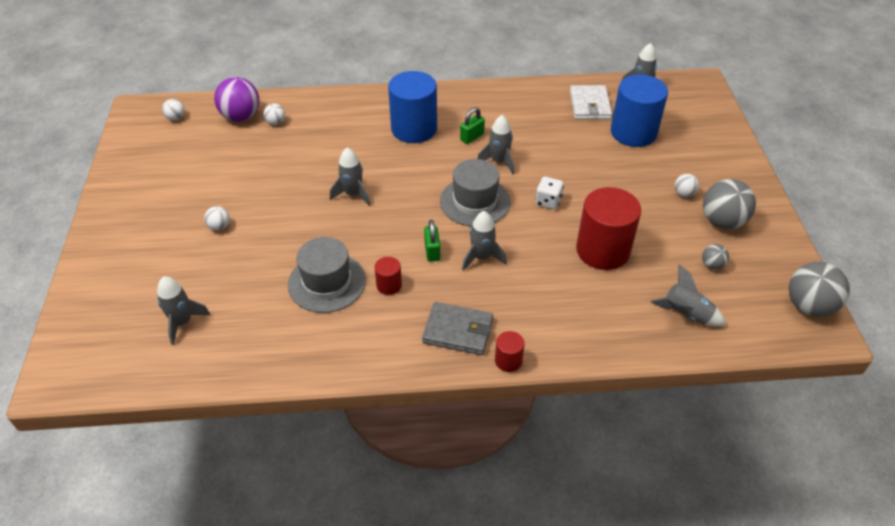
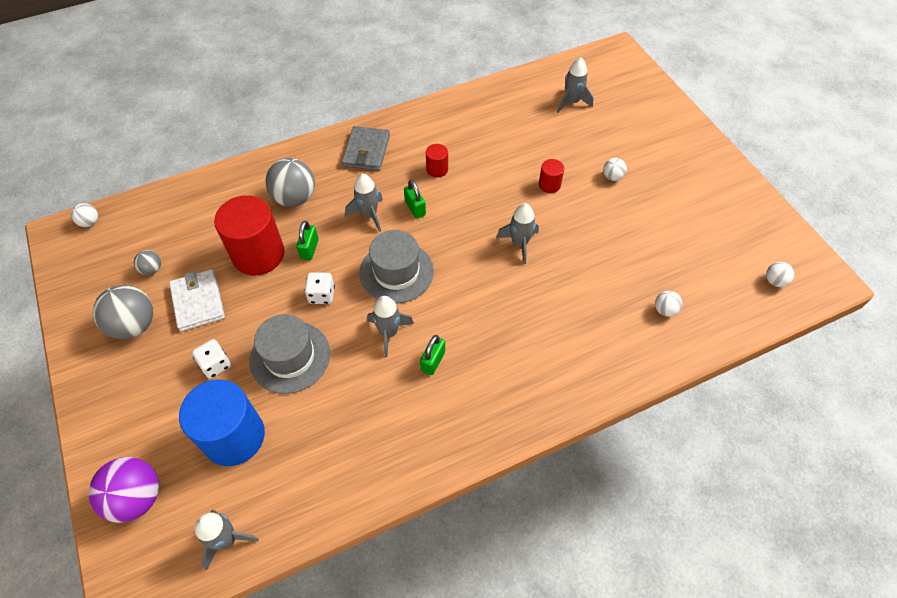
camera: 160 degrees right, 10 degrees up
(241, 117) = (709, 306): purple ball -> purple ball (137, 497)
(327, 282) = (488, 157): grey hat -> grey hat (290, 357)
(414, 129) = (506, 352): blue cylinder -> none
(458, 331) = (366, 151): grey wallet -> grey wallet turned 75 degrees counterclockwise
(508, 361) = (321, 141): red cylinder -> red cylinder (549, 185)
(551, 242) = (309, 249): none -> green padlock
(589, 105) = (298, 474): white wallet -> white wallet (198, 301)
(647, 176) = (215, 365): none -> white dice
(684, 194) = (173, 351): white ball -> white ball (90, 222)
(686, 314) = (181, 214): grey rocket -> none
(809, 306) = (67, 253): grey ball -> grey ball (295, 198)

